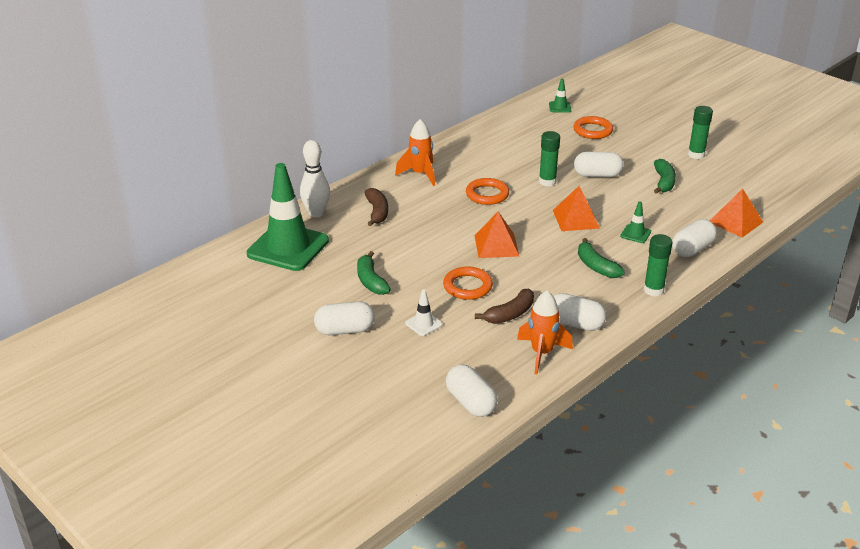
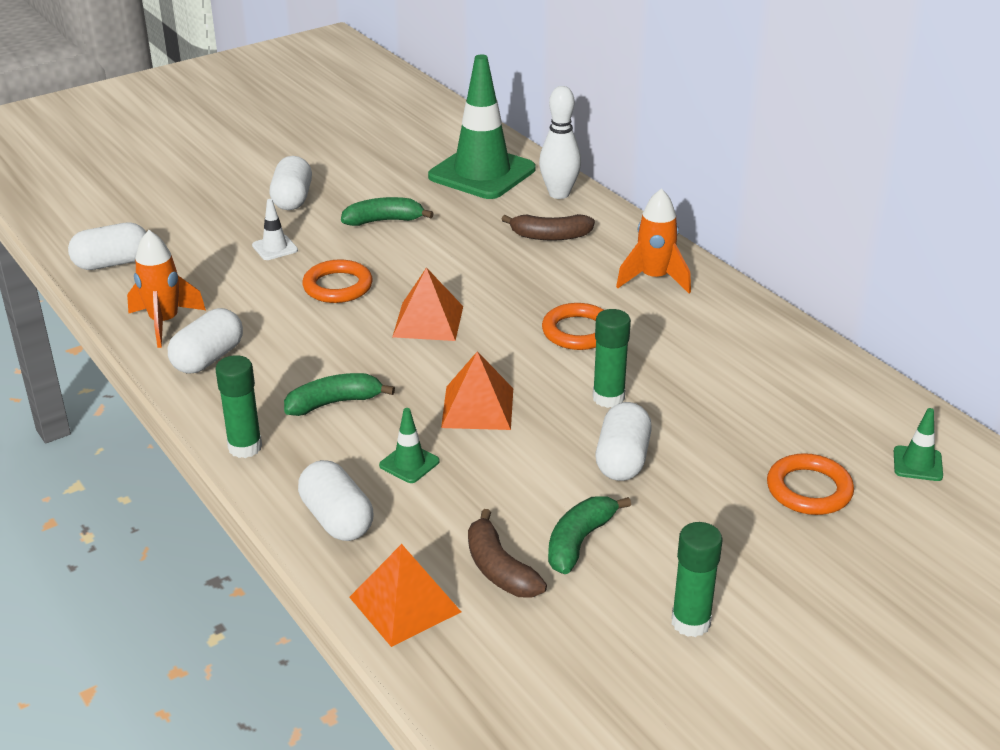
camera: 100 degrees right, 0 degrees up
(510, 314) = (259, 310): brown banana -> brown banana (499, 569)
(663, 182) = (579, 541): green banana -> green banana turned 105 degrees clockwise

